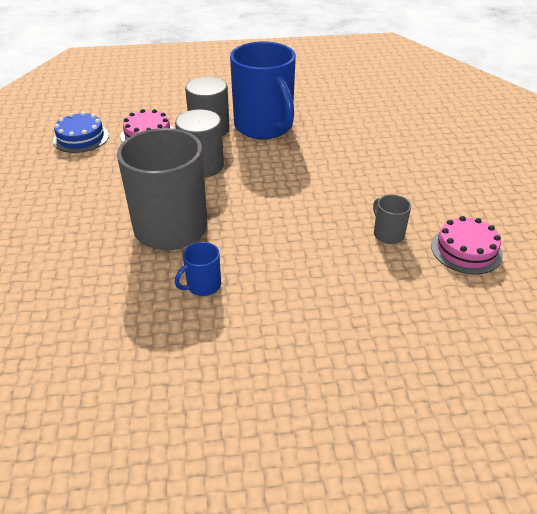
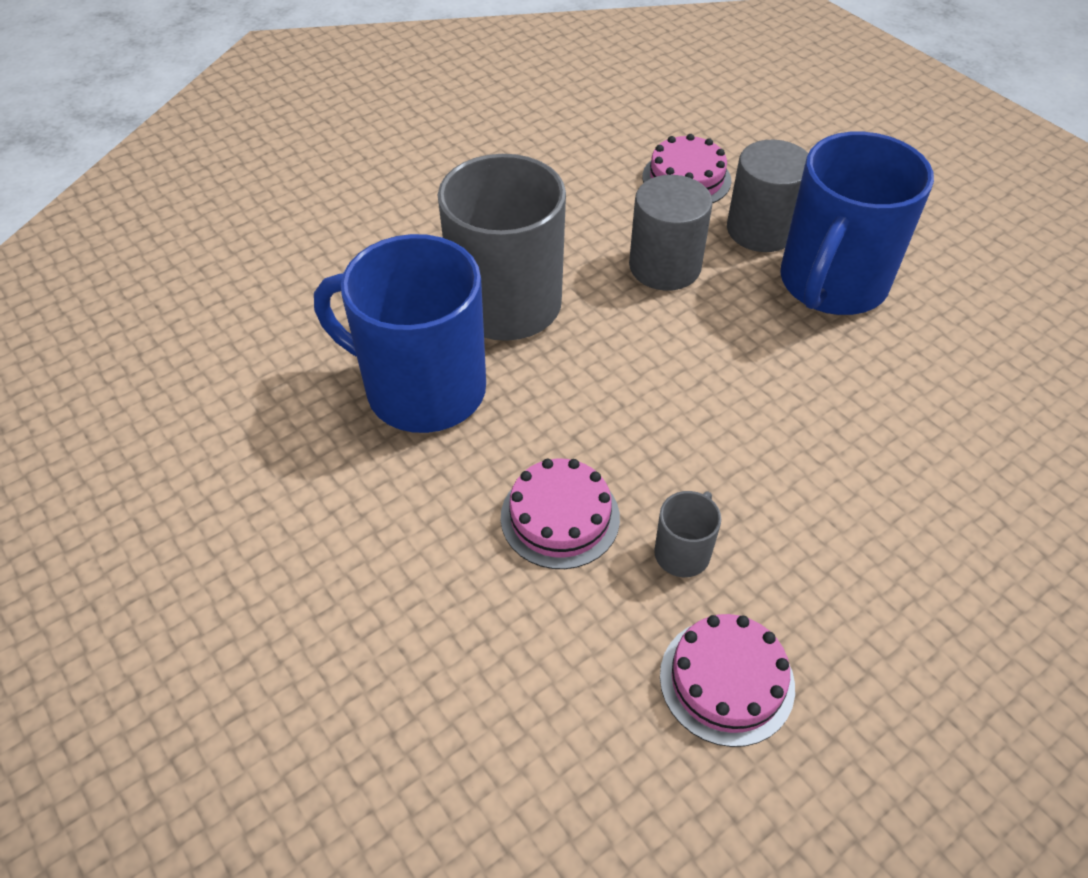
camera: 60 degrees right, 10 degrees up
(81, 138) = (620, 127): blue cake -> none
(203, 285) = (422, 389): blue mug -> blue mug, size x2.41
(338, 266) = (560, 517): none -> pink cake

